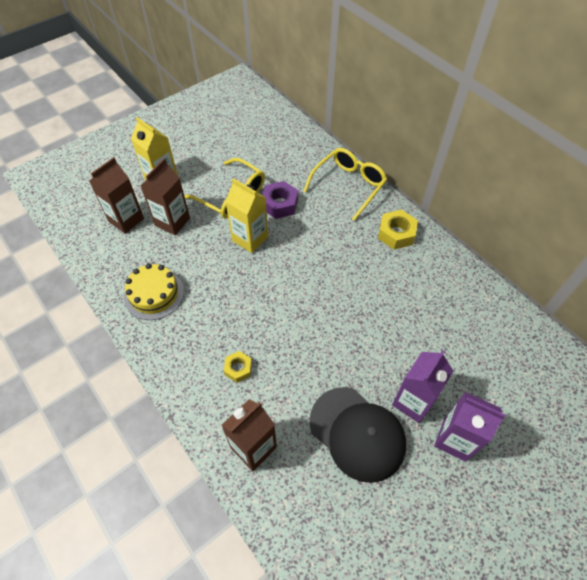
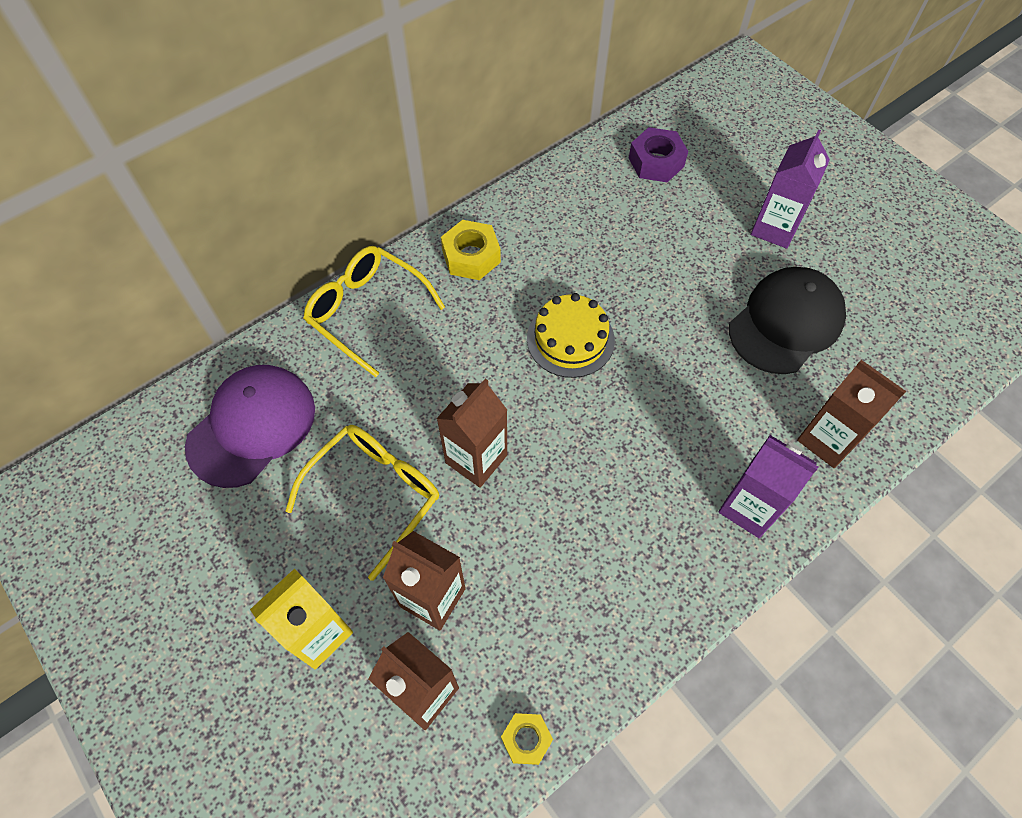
camera: 90 degrees left, 5 degrees up
(154, 294) = (595, 608): yellow cake -> yellow cake (570, 339)
(238, 369) = (718, 464): yellow nut -> yellow nut (526, 739)
(250, 239) = (476, 459): yellow carton -> brown carton
(273, 146) = (252, 426): none -> purple cap
(280, 204) = (401, 414): purple nut -> purple nut (656, 162)
(413, 402) = (735, 263): purple carton -> purple carton (749, 507)

